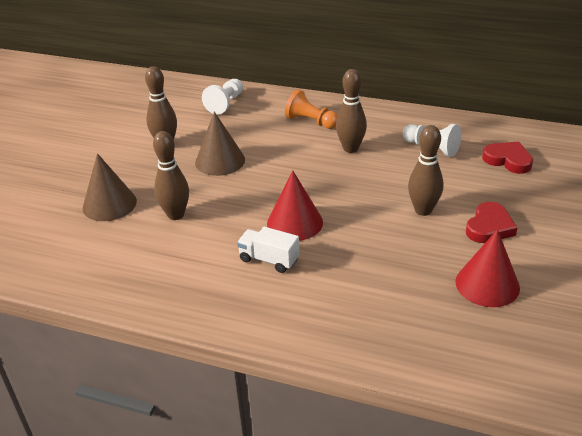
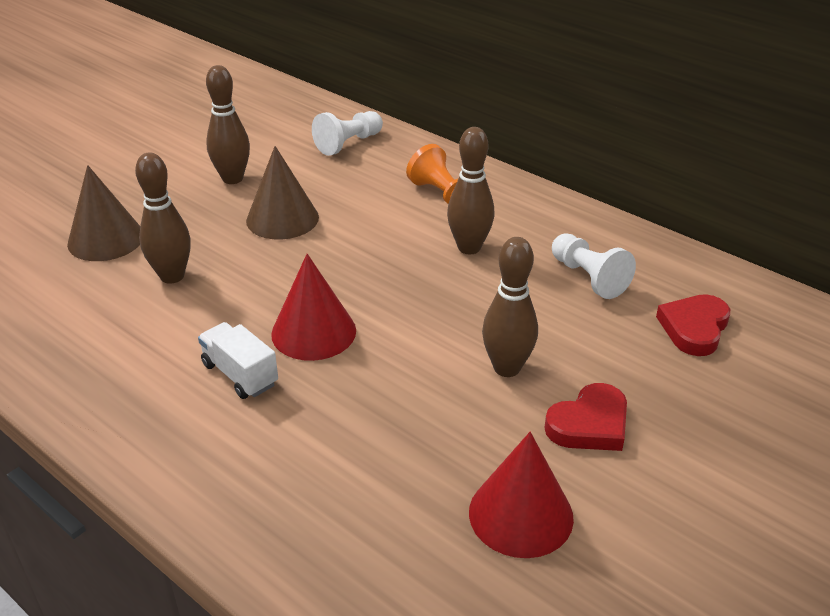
camera: 20 degrees right, 0 degrees up
(508, 160) = (694, 328): red heart -> red heart turned 120 degrees counterclockwise

